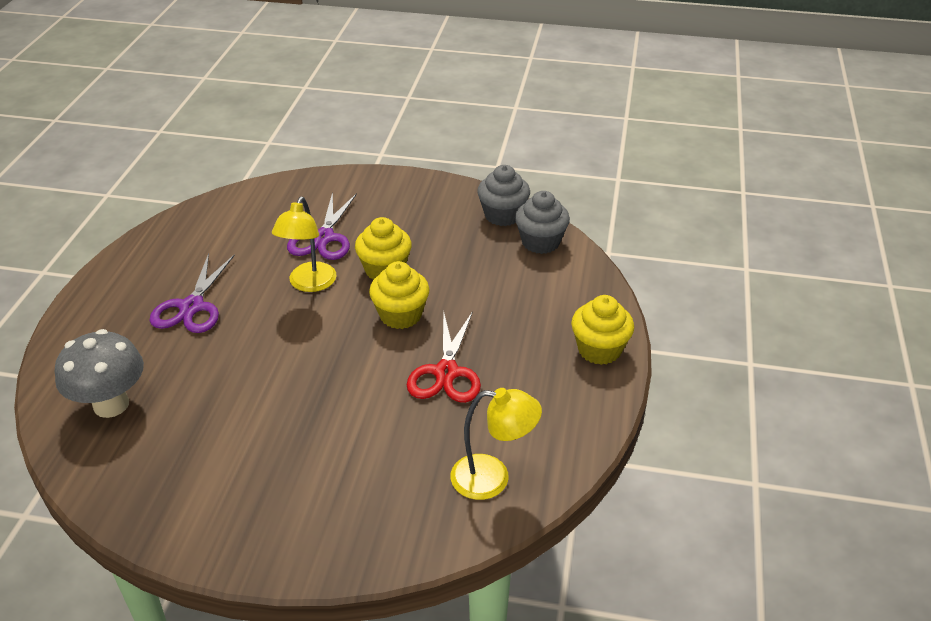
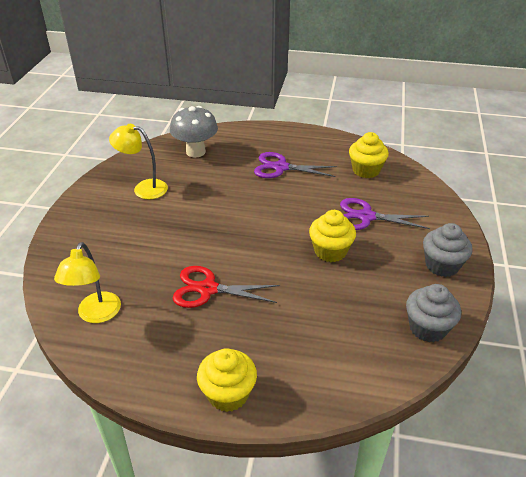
camera: 90 degrees right, 0 degrees up
(309, 284) = (308, 214): yellow lamp -> yellow lamp (143, 188)
(400, 315) = (274, 262): yellow cupcake -> yellow cupcake (366, 170)
(540, 242) = (388, 356): grey cupcake -> grey cupcake (442, 265)

